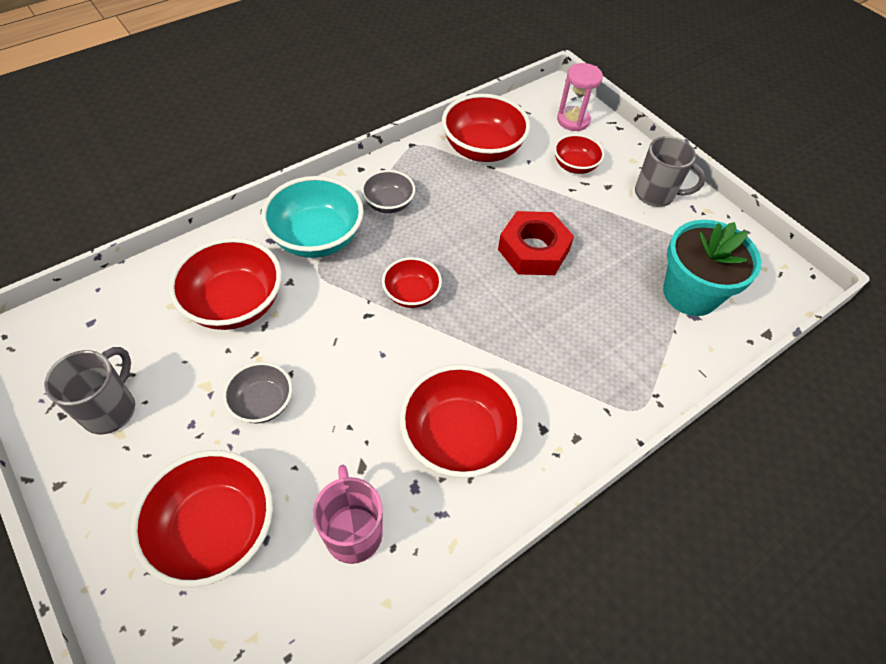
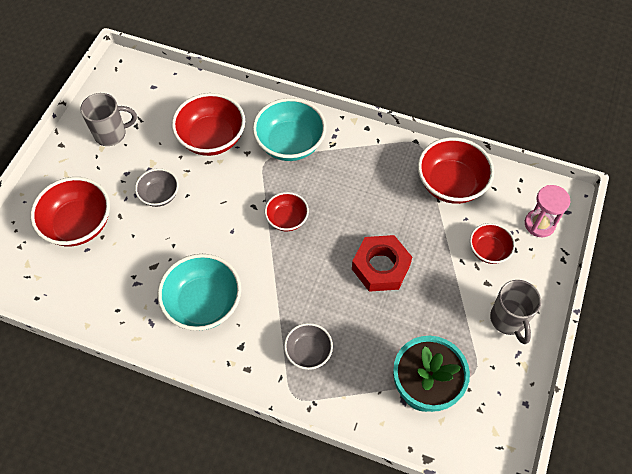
camera: 60 degrees right, 5 degrees up
(353, 532) = (114, 286): pink mug -> none
(388, 204) = (350, 162): grey bowl -> grey bowl (308, 352)
(458, 437) = (203, 303): red bowl -> turquoise bowl

